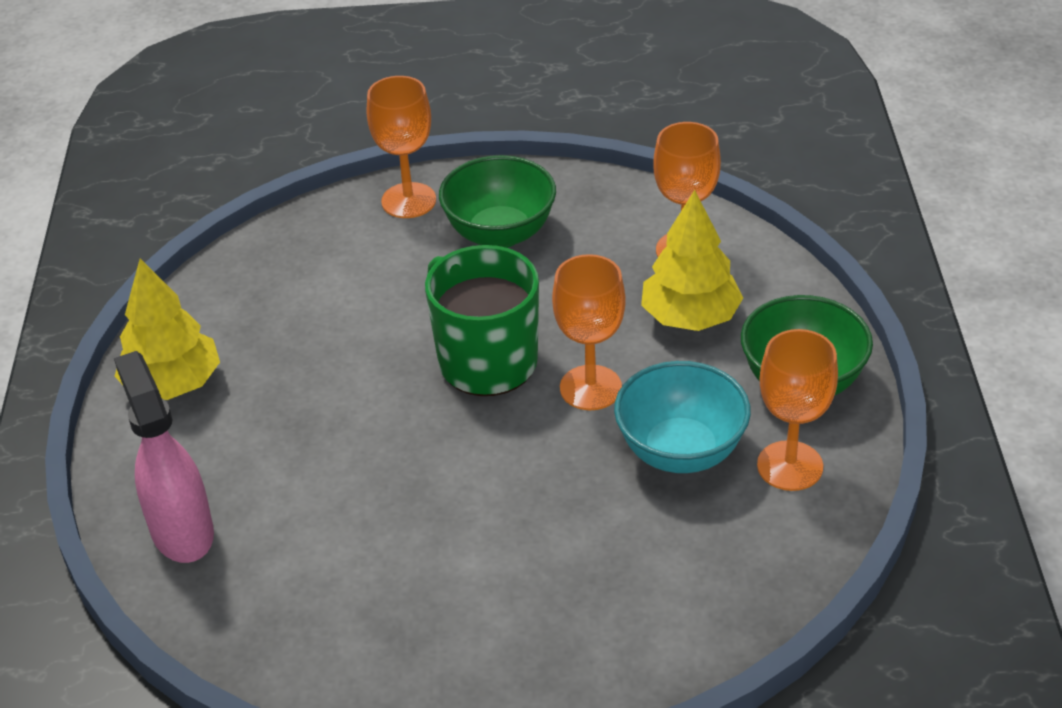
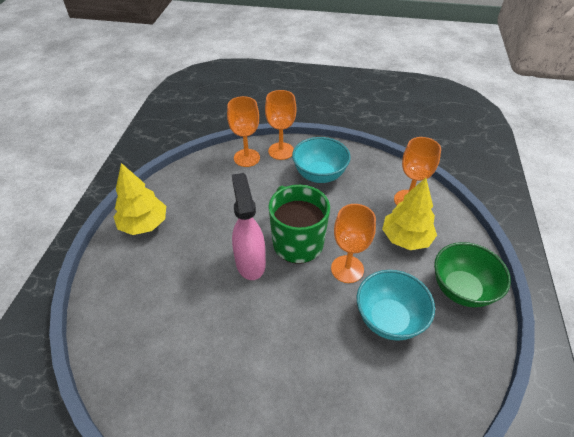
camera: 10 degrees right, 5 degrees up
(182, 531) = (118, 310): pink spray bottle -> pink spray bottle (250, 262)
(500, 233) = (319, 175): green bowl -> turquoise bowl
(790, 466) = (449, 343): orange goblet -> orange goblet (246, 158)

